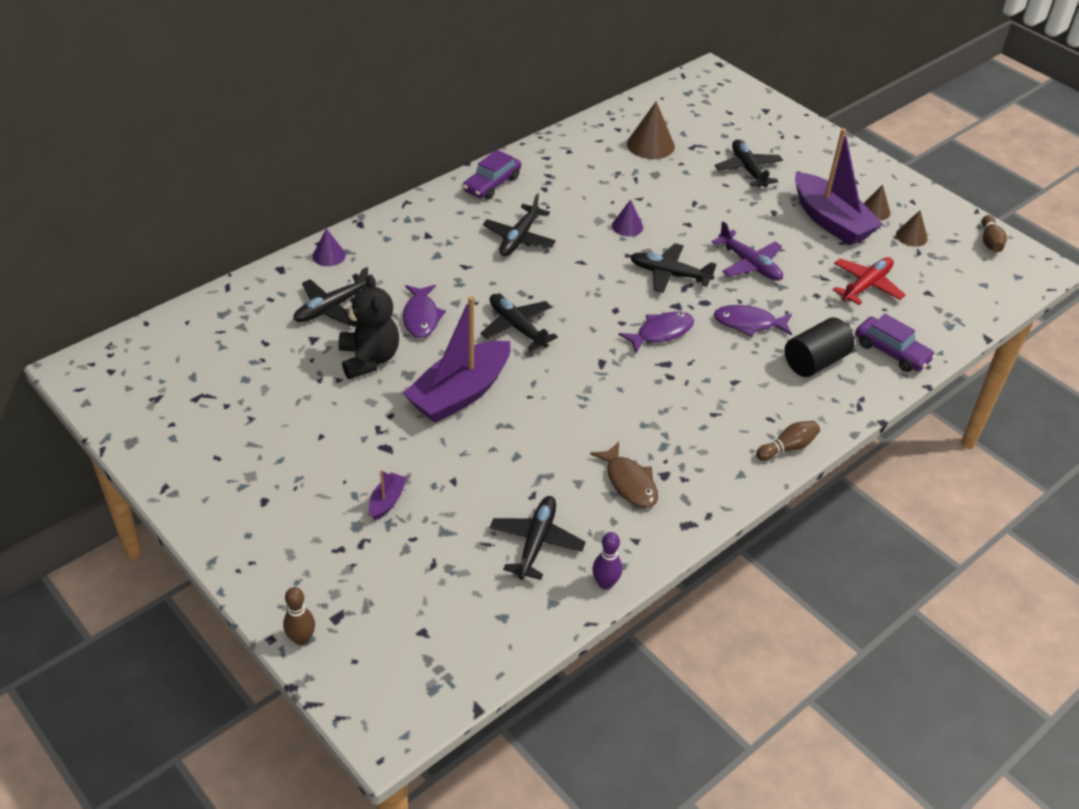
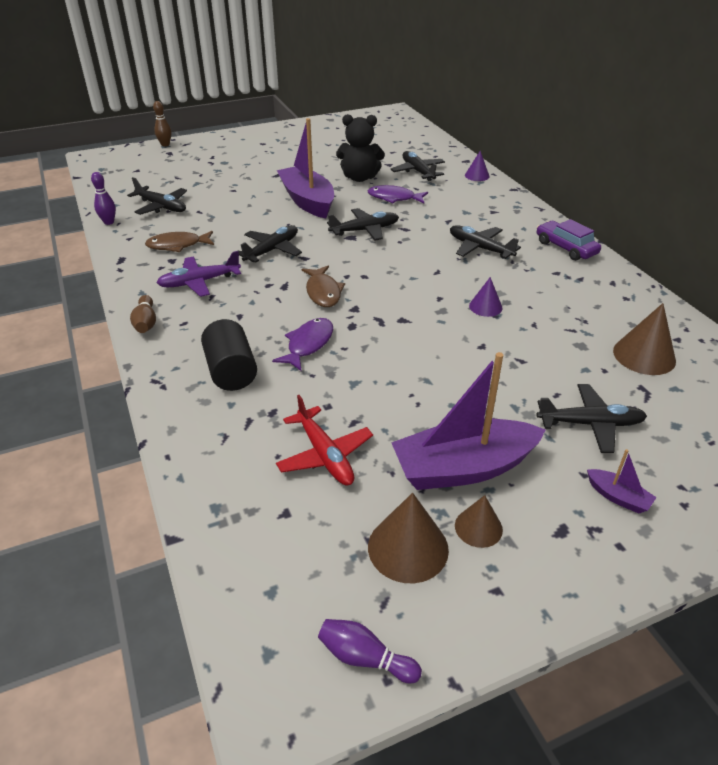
camera: 110 degrees right, 5 degrees down
(387, 501) = (234, 171): purple boat -> purple boat (618, 497)
(661, 332) = (323, 292): purple fish -> brown fish
(669, 274) = (402, 315): black plane -> black plane (272, 250)
(749, 264) = (399, 371): purple plane -> purple plane (199, 282)
(891, 352) = (208, 434): purple car -> none
(911, 236) = (408, 548): brown cone -> brown cone, size x1.65
(990, 241) = (365, 658): brown bowling pin -> purple bowling pin

